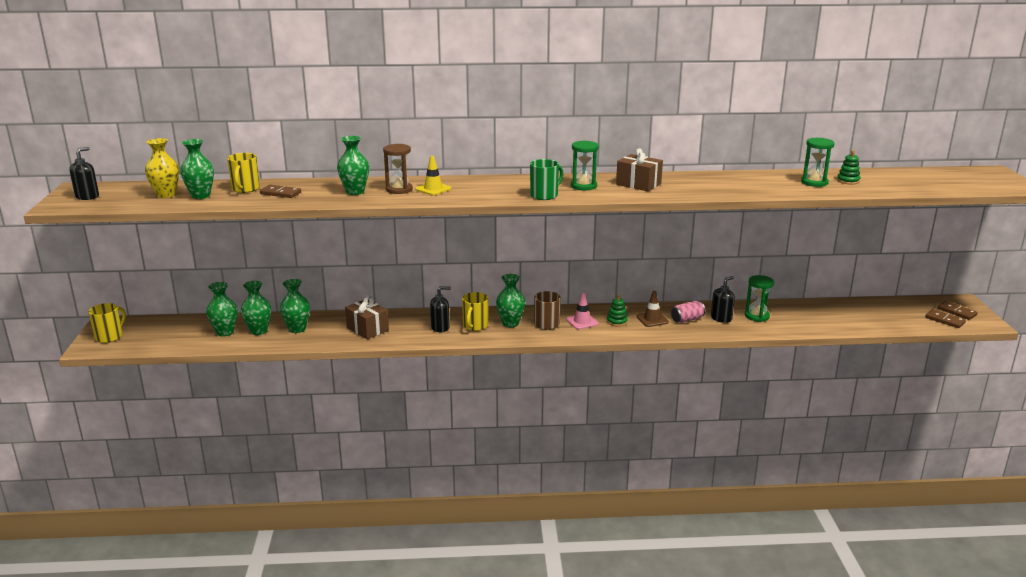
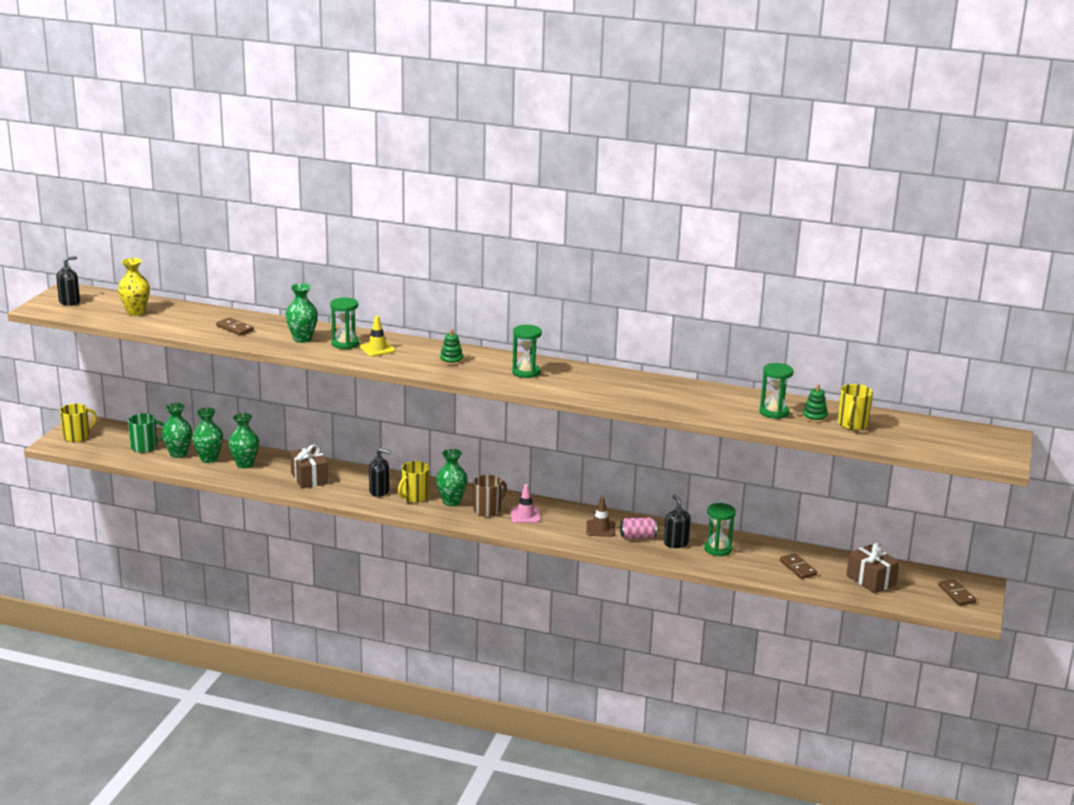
camera: 20 degrees right, 0 degrees up
(201, 196) = (164, 318): green vase -> none
(245, 189) = (208, 318): yellow mug -> yellow mug (852, 424)
(399, 189) = (345, 344): brown hourglass -> green hourglass
(545, 195) = (475, 376): green mug -> green mug (145, 447)
(617, 321) = (561, 523): green stacking toy -> green stacking toy (451, 360)
(638, 184) = (584, 380): brown gift -> brown gift (871, 580)
(721, 318) = (676, 543): black soap dispenser -> black soap dispenser turned 90 degrees counterclockwise
(945, 320) = (929, 600): brown domino -> brown domino (798, 568)

